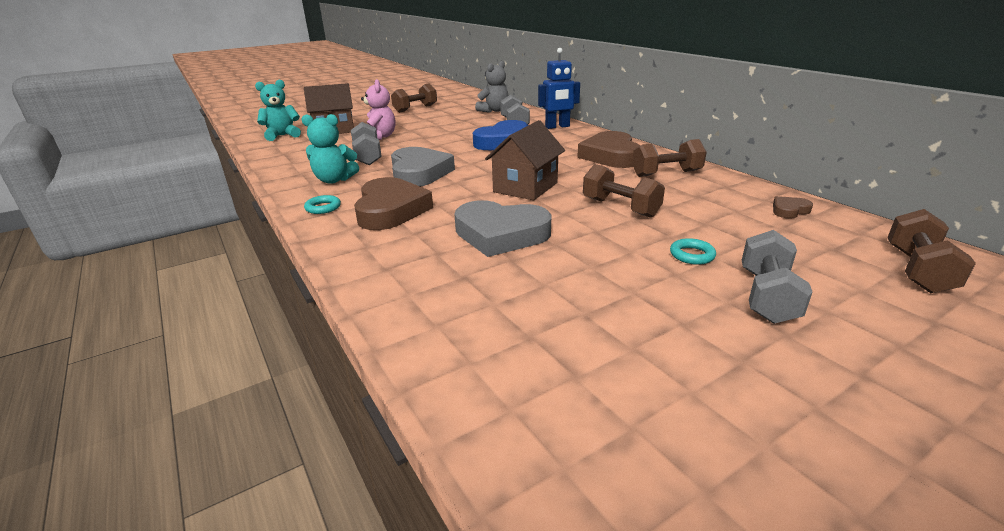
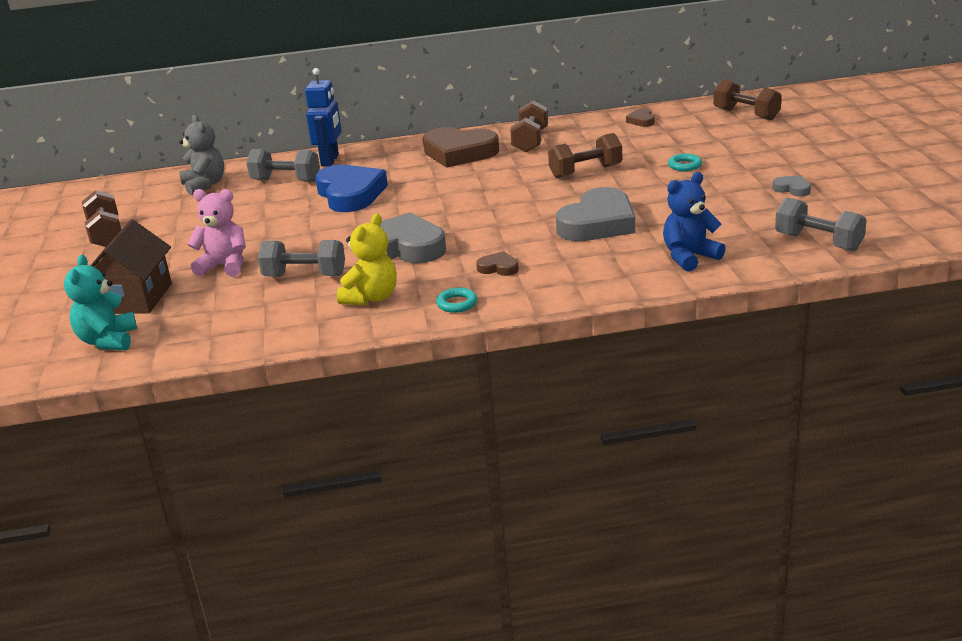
camera: 65 degrees left, 0 degrees up
(334, 180) = (371, 298): turquoise teddy bear -> yellow teddy bear
(390, 210) = (498, 268): brown heart -> brown heart, size x0.44
(436, 299) = (689, 257): none -> blue teddy bear
(525, 187) = (502, 201): brown house -> none
(696, 349) = (792, 189): none -> grey heart
(767, 296) = (750, 158): grey dumbbell -> grey dumbbell (818, 242)

